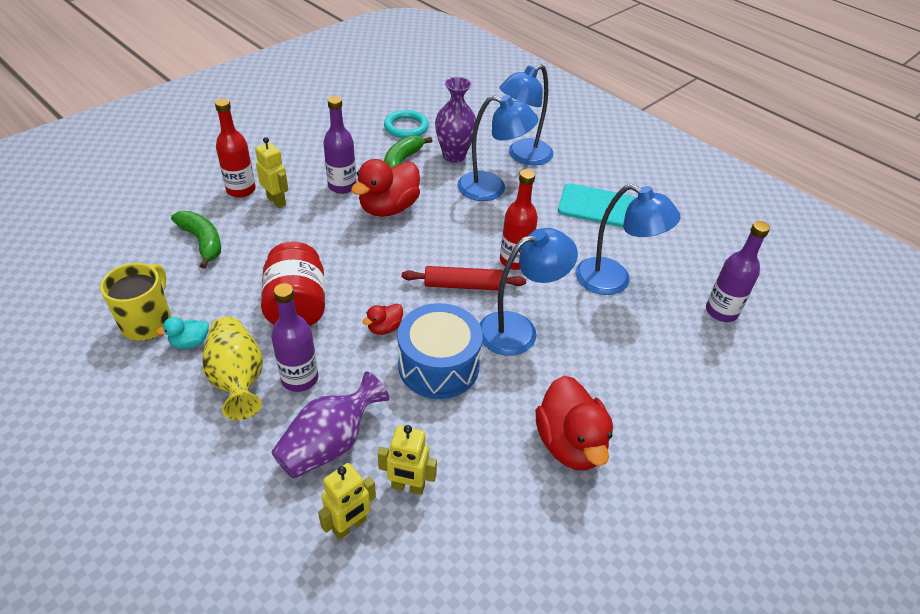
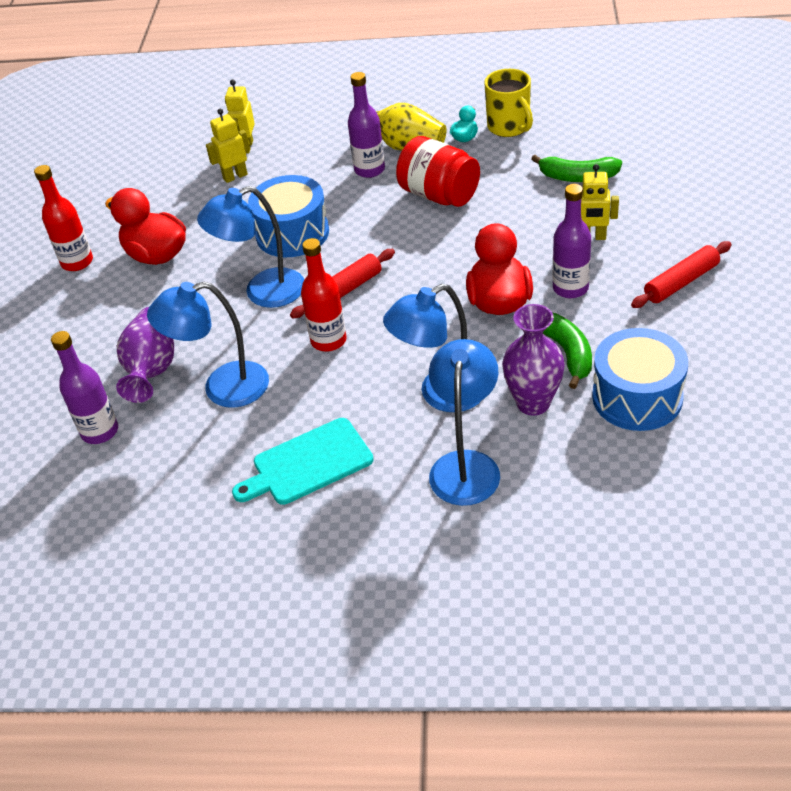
camera: 145 degrees right, 0 degrees up
(241, 190) = (636, 223): red bottle -> red bottle (77, 262)
(290, 149) = (681, 282): none -> red rolling pin
(330, 444) = (304, 161): purple vase -> purple vase (152, 369)
(384, 328) = (360, 226): red duck -> none
(406, 127) = (637, 397): turquoise ring -> blue drum
(518, 329) = (263, 292): blue lamp -> blue lamp turned 45 degrees clockwise

